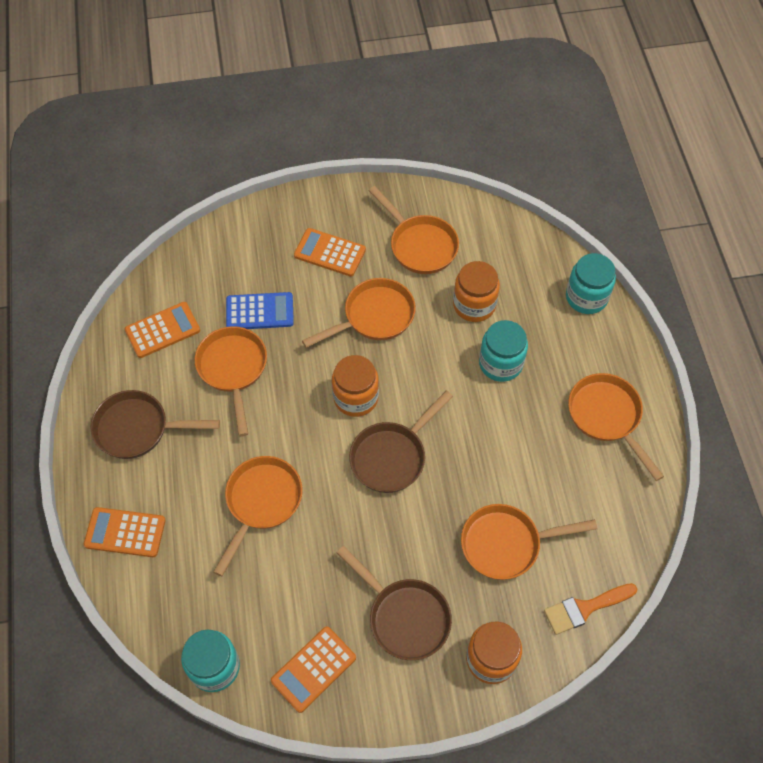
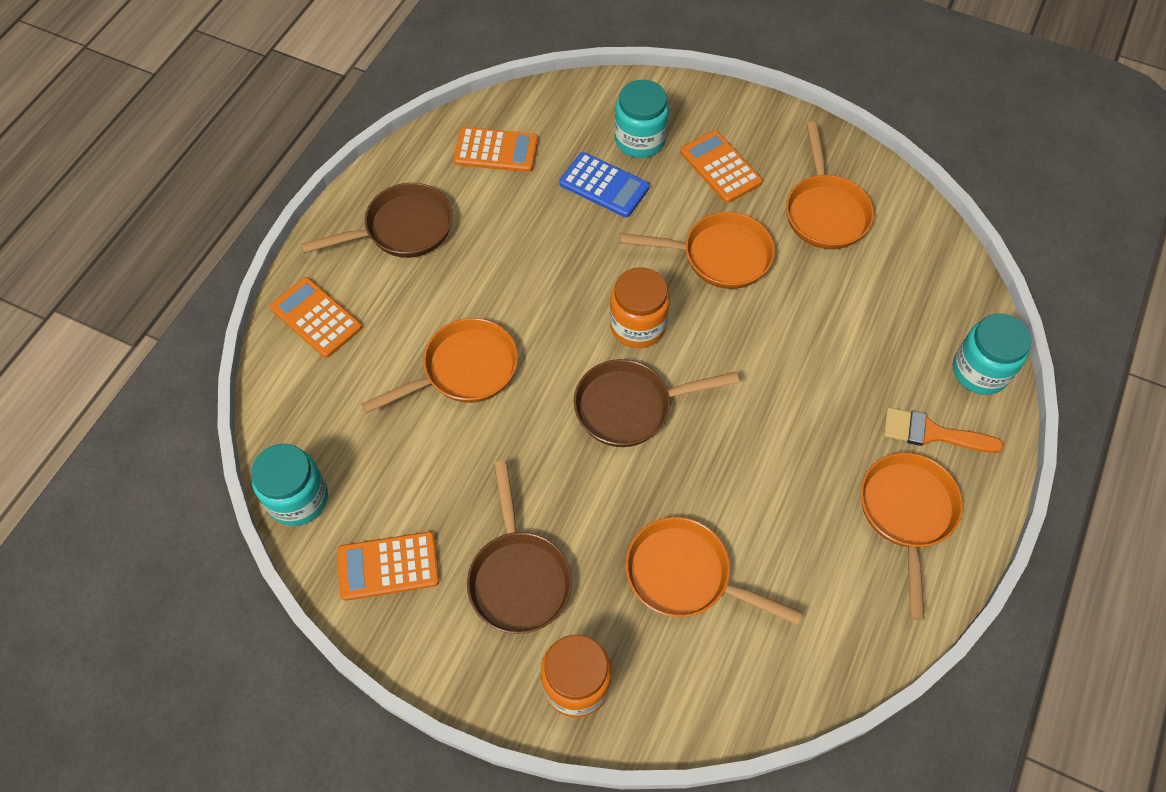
camera: 35 degrees right, 0 degrees up
(138, 429) = (402, 229): brown pan -> brown pan turned 120 degrees clockwise
(233, 369) = (535, 226): orange pan -> none
(474, 305) = (839, 305): orange jar -> none
(500, 363) = (824, 383): turquoise jar -> turquoise jar (640, 140)
(585, 608) = (722, 703): orange brush -> orange brush (932, 433)

